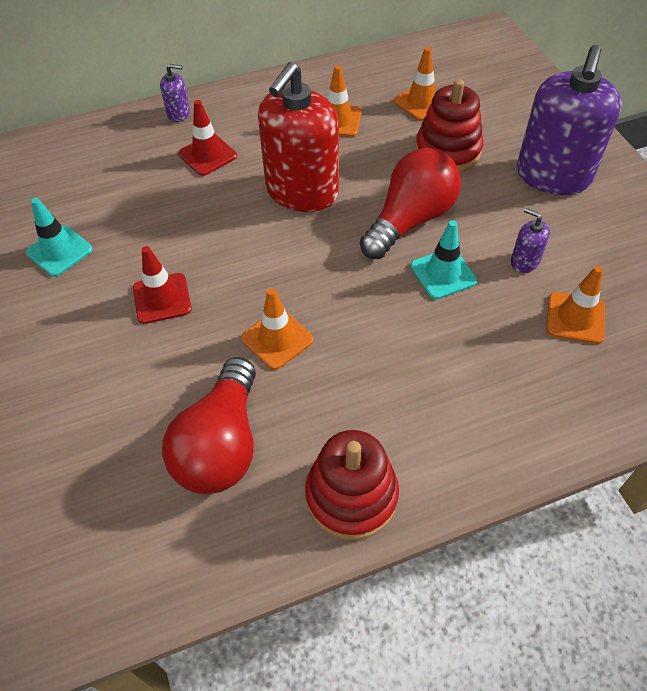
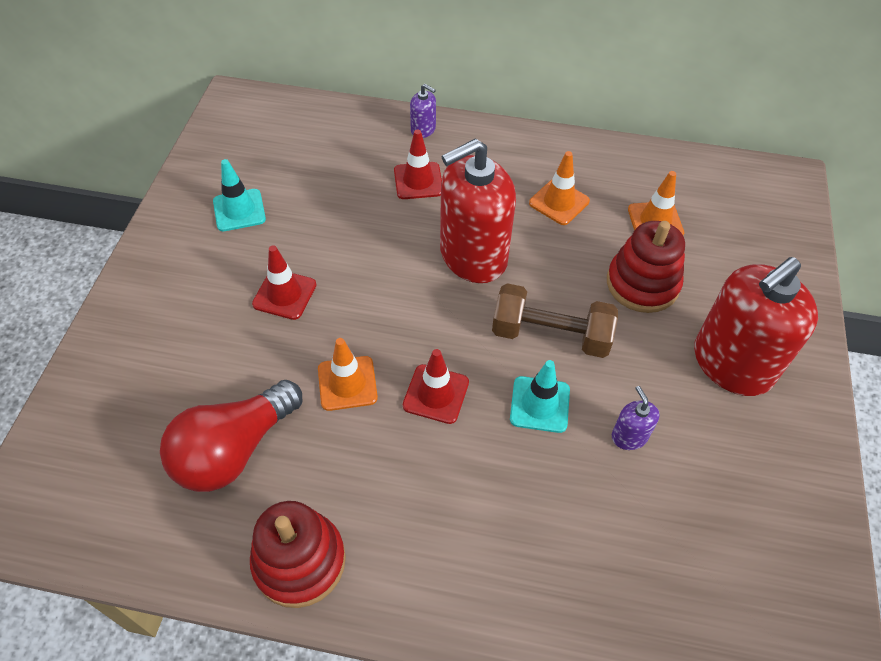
camera: 30 degrees right, 0 degrees up
(357, 308) = (436, 394): none -> red traffic cone
(410, 220) = (550, 335): red light bulb -> brown dumbbell
(553, 175) = (732, 364): purple soap dispenser -> red soap dispenser
(575, 318) = (634, 522): orange traffic cone -> none

